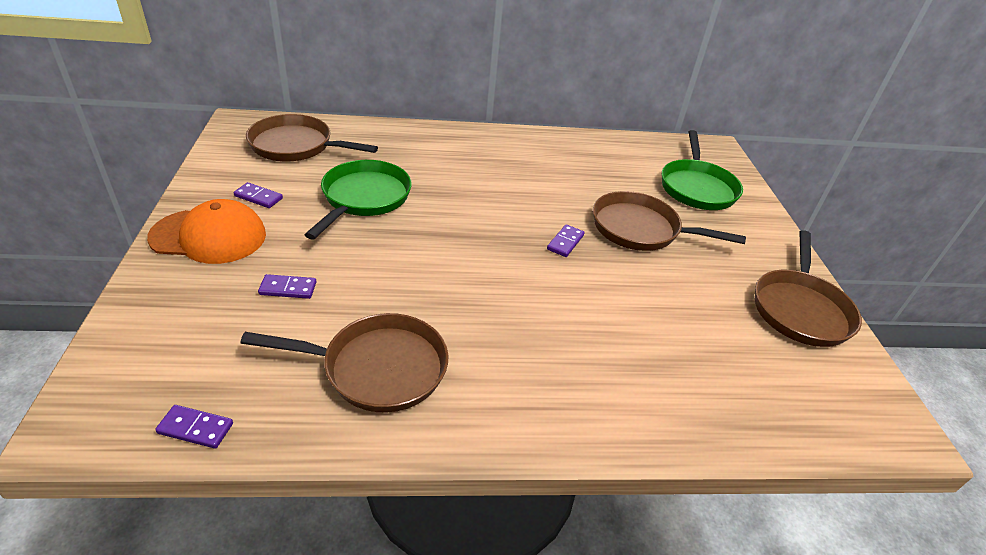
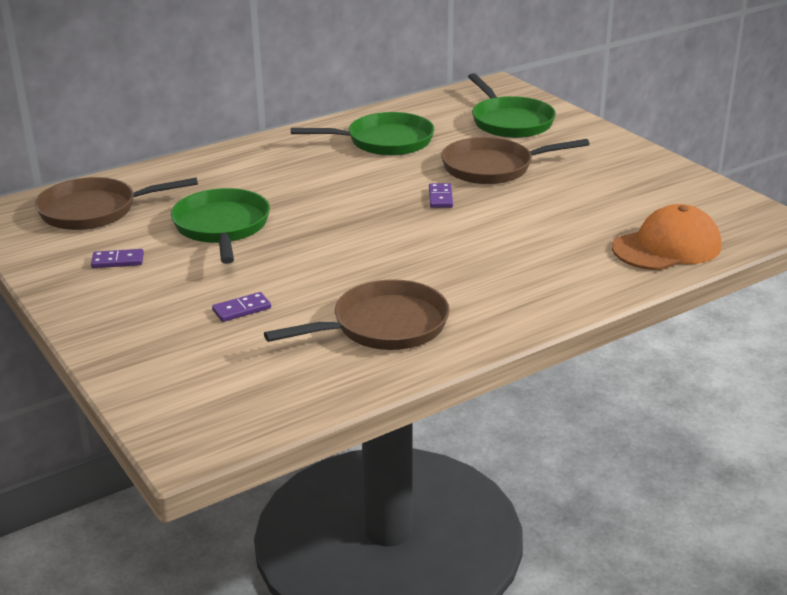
camera: 25 degrees left, 10 degrees down
(196, 428) = (287, 409): purple domino -> none
(209, 236) = (114, 303): orange cap -> orange cap (667, 247)
(570, 167) = (384, 142): none -> green pan
(800, 309) = (660, 178): brown pan -> none

